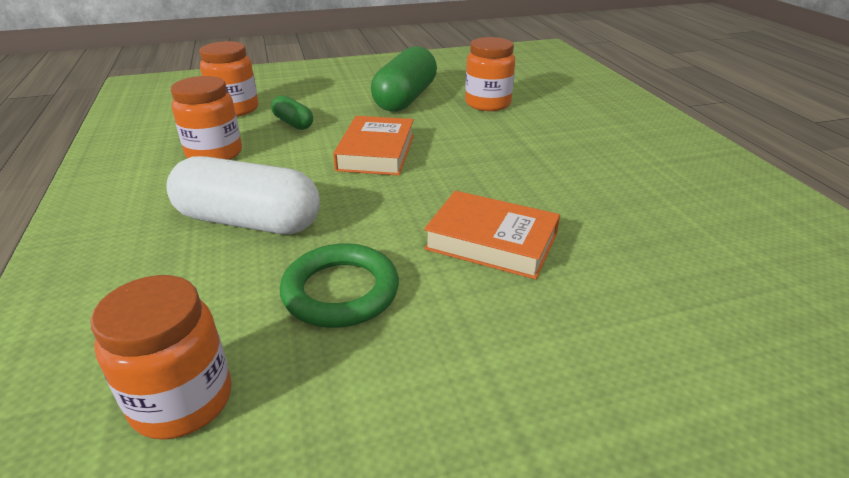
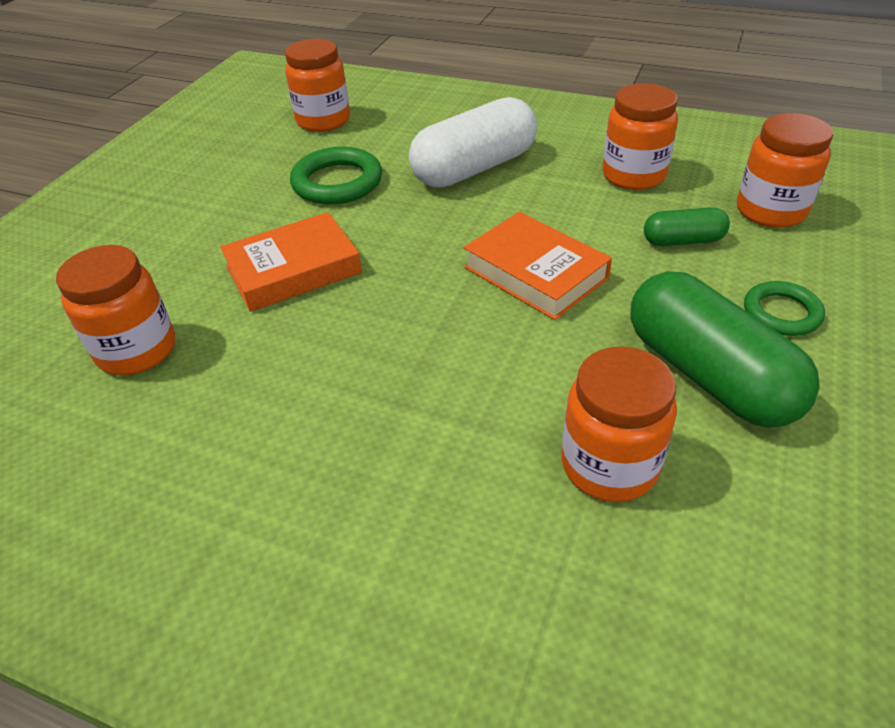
camera: 130 degrees right, 10 degrees up
(339, 93) = (781, 313): none -> green ring
(662, 261) = (137, 350): none -> orange jar

